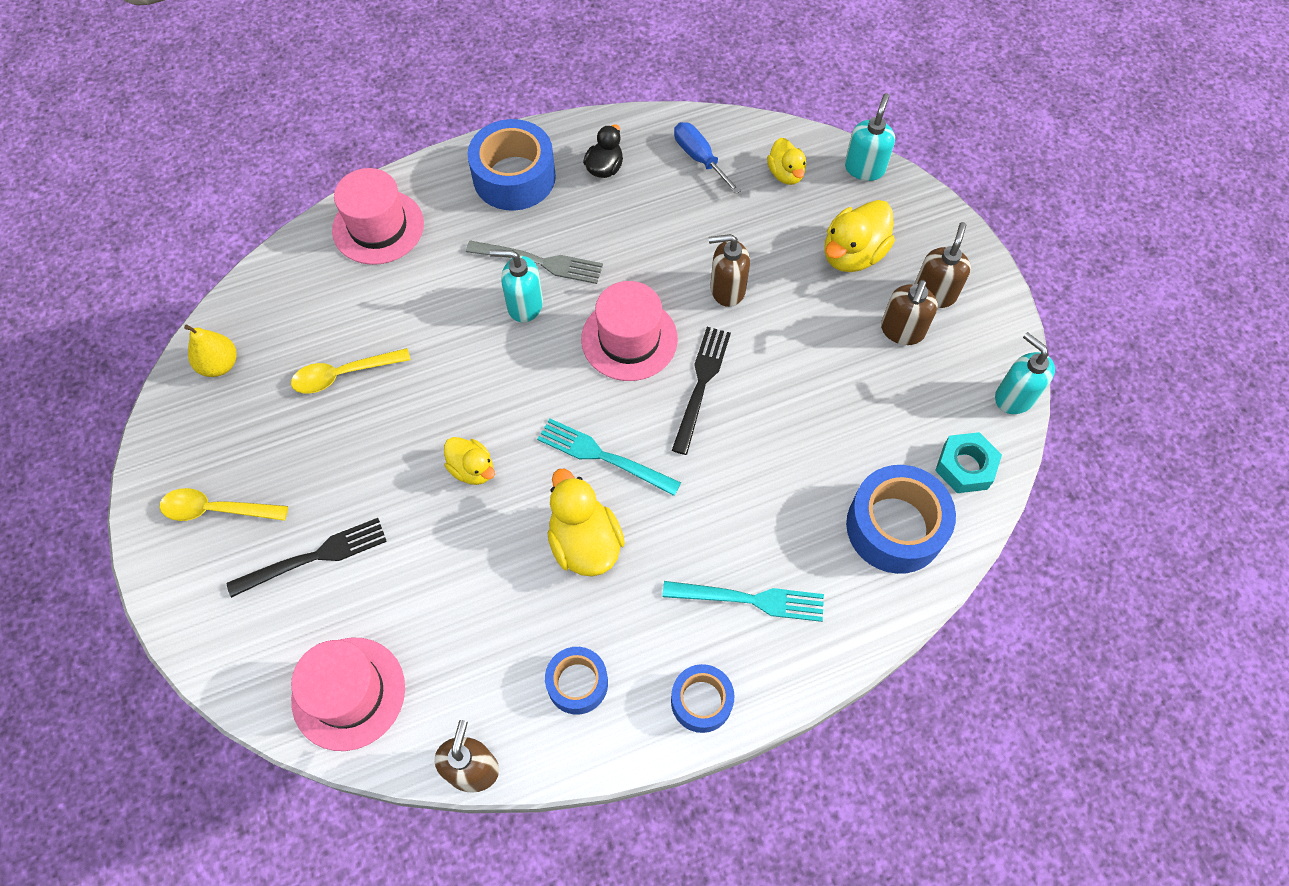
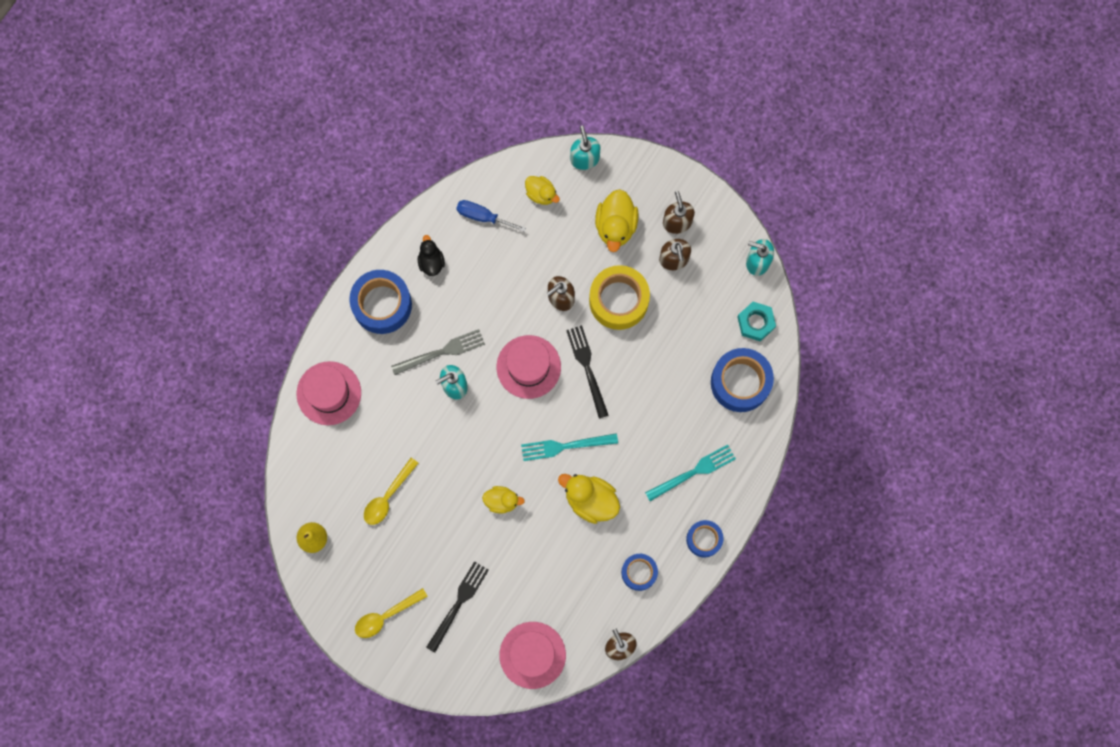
camera: 35 degrees left, 15 degrees up
(797, 334) = (618, 300): none -> yellow tape

